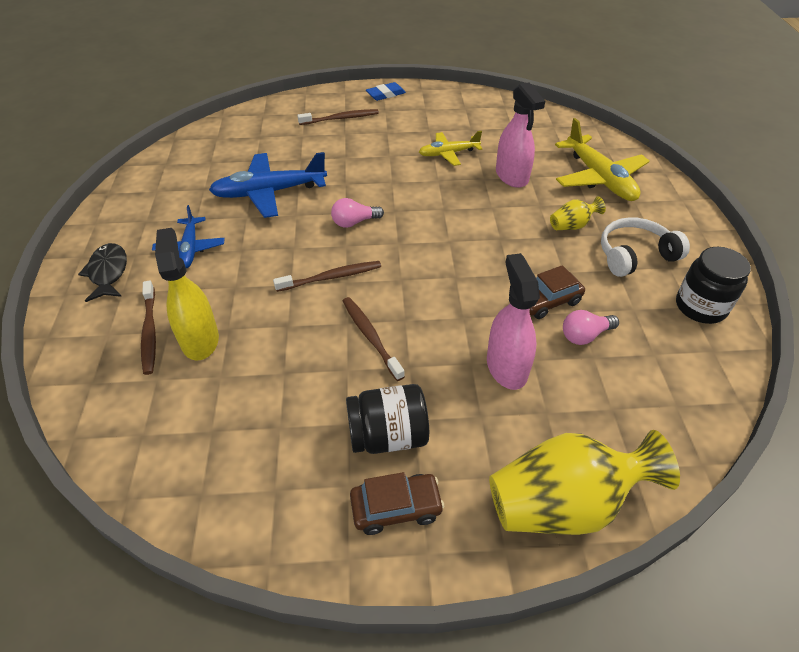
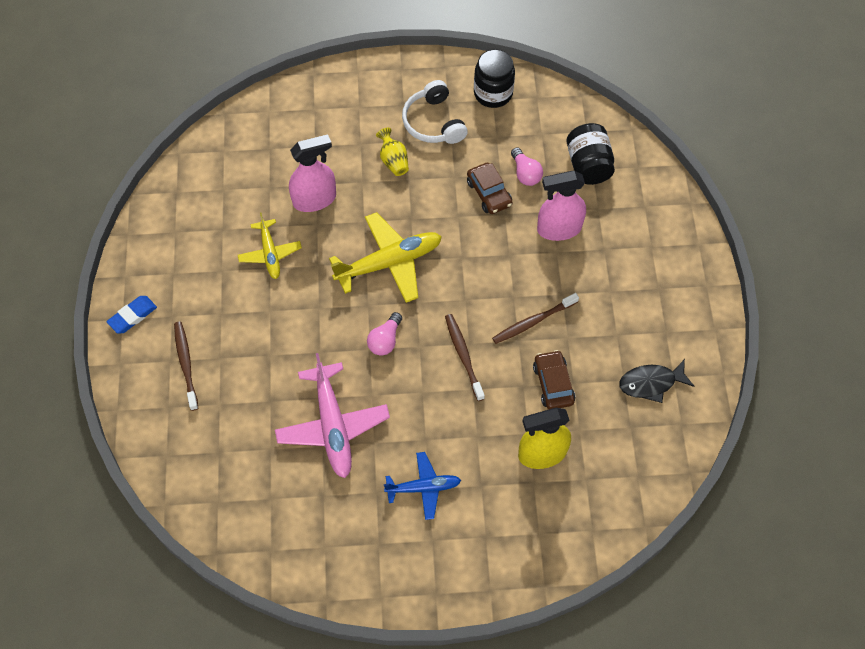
camera: 90 degrees left, 15 degrees up
(108, 273) = (459, 558): black fish -> black fish (651, 383)
(150, 332) = (535, 497): brown toothbrush -> none
(269, 192) = (333, 426): blue plane -> pink plane
(354, 222) = (385, 340): pink light bulb -> pink light bulb turned 45 degrees clockwise
(385, 94) = (132, 316): blue eraser -> blue eraser turned 75 degrees clockwise
(388, 436) = (625, 308): black jar -> black jar (588, 165)
(396, 508) = (678, 302): brown car -> brown car (553, 384)
(564, 503) = (666, 208): yellow vase -> none
(599, 178) = (322, 127): yellow plane -> yellow plane (389, 263)

